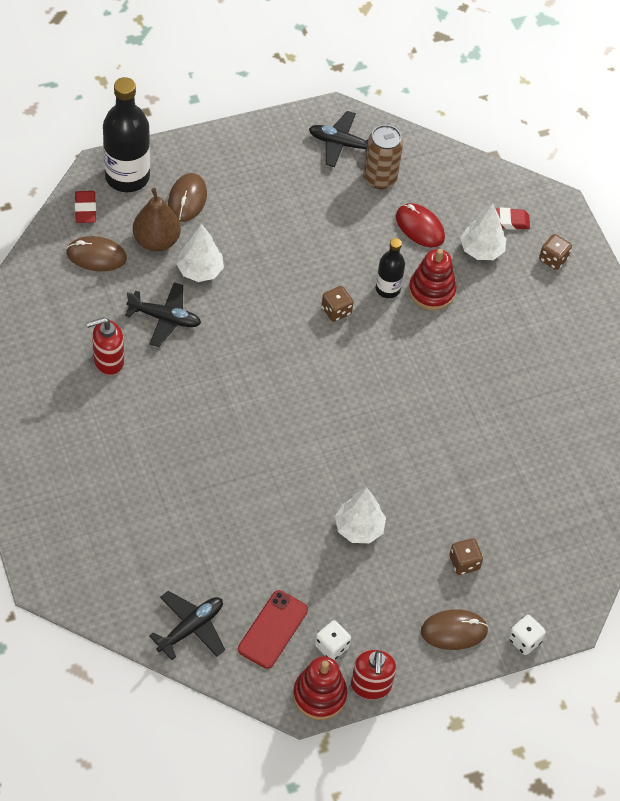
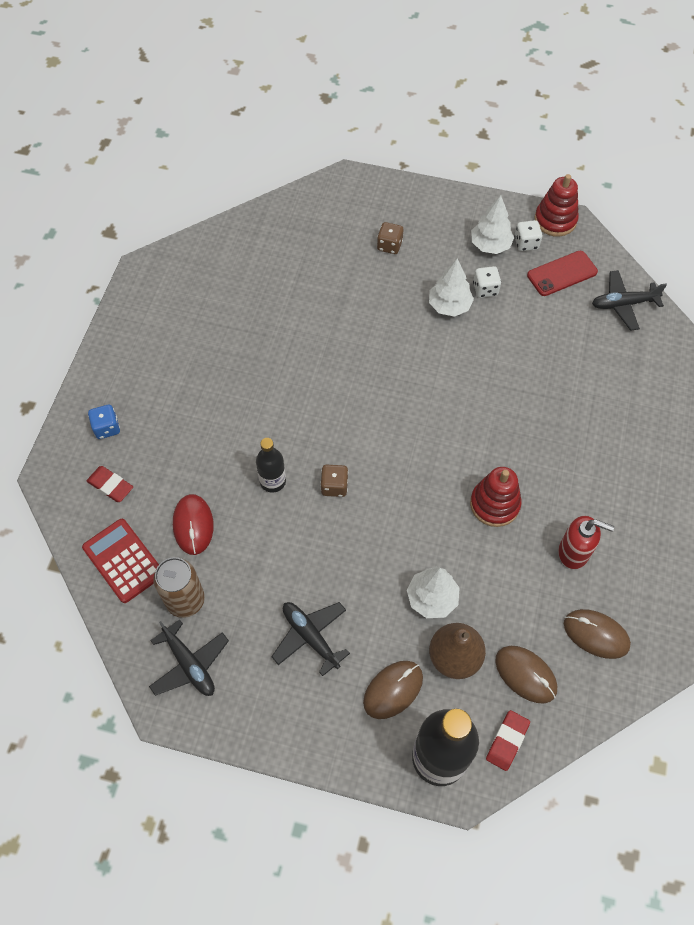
camera: 140 degrees left, 5 degrees up
(165, 318) = (496, 566): black plane -> black plane (310, 637)
(371, 686) = (515, 208): red soap dispenser -> none
(431, 291) = (236, 458): red stacking toy -> red stacking toy (494, 504)
(447, 179) = (123, 561): none -> red calculator
(454, 631) = (432, 210): brown mouse -> brown mouse (596, 634)
(481, 250) = (159, 471): white tree -> white tree (490, 245)
(524, 640) = (388, 182): white dice -> white dice (485, 289)
(553, 259) = (107, 428): brown dice -> blue dice

